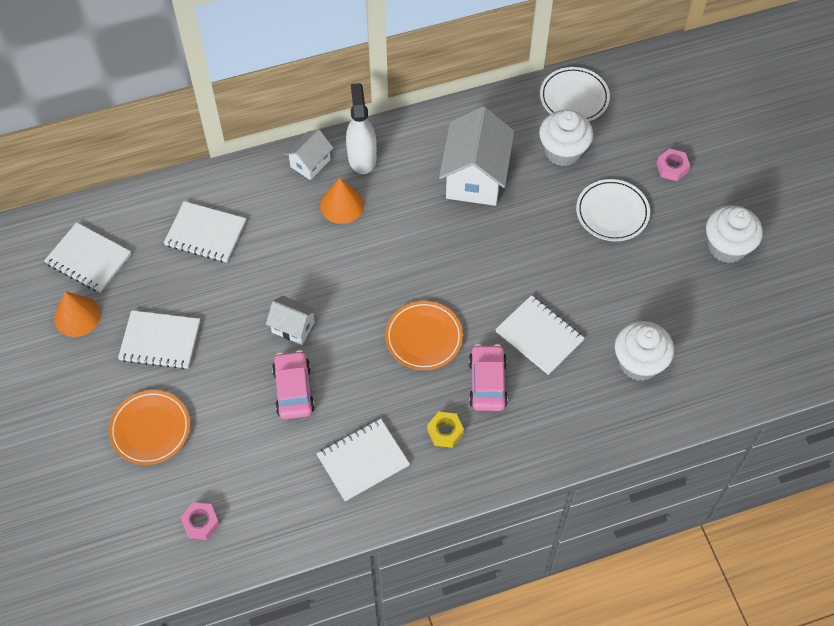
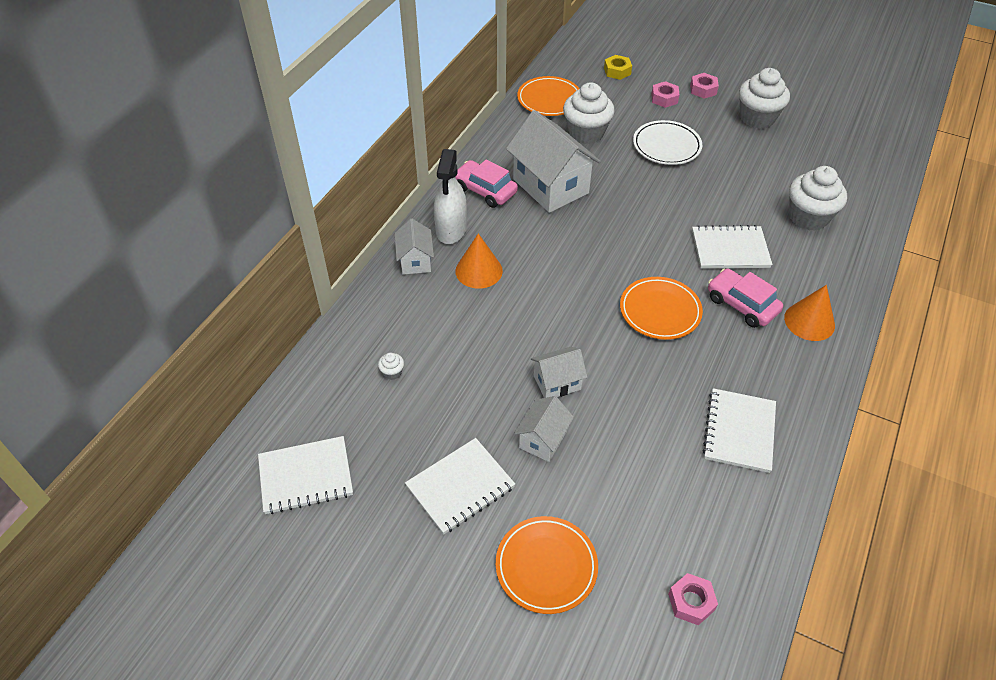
camera: 45 degrees left, 10 degrees down
(77, 316) = (354, 533): orange cone -> orange cone (809, 321)
(205, 233) = (392, 372): white notebook -> white cupcake
(239, 355) = (543, 439): none -> white house
(294, 390) = (619, 427): pink car -> pink car (485, 190)
(362, 157) = (451, 229): white spray bottle -> white spray bottle turned 120 degrees counterclockwise
(445, 432) = (762, 360): yellow nut -> yellow nut (617, 71)
(574, 98) = (549, 99): white plate -> orange plate
(718, 185) = (703, 90): none -> pink nut

